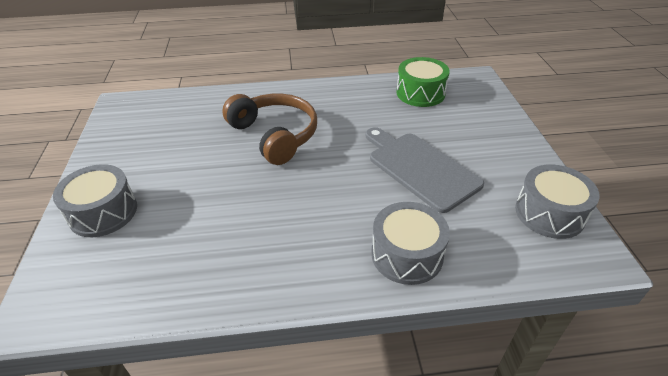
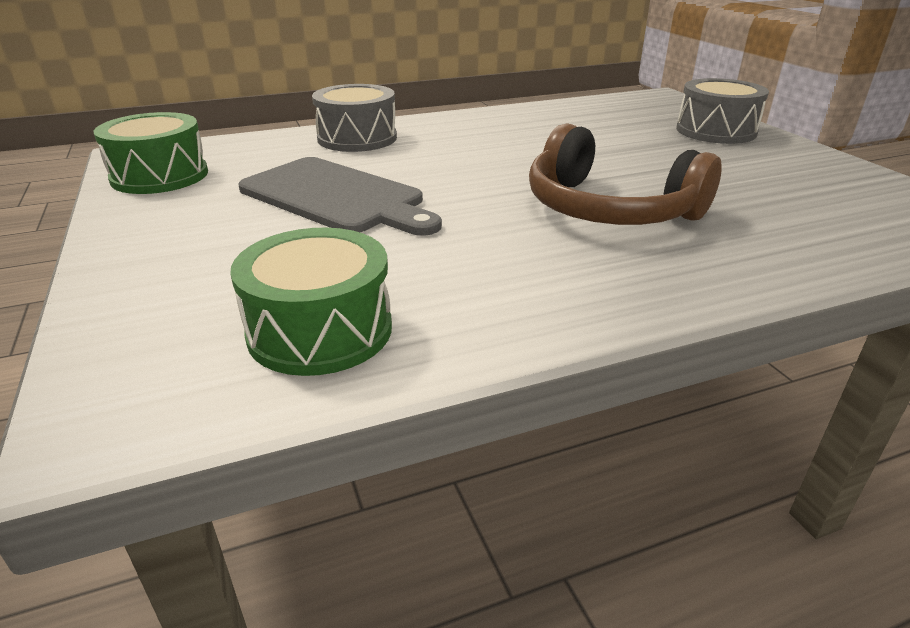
camera: 165 degrees right, 10 degrees down
(549, 213) = (160, 176): grey drum -> green drum

